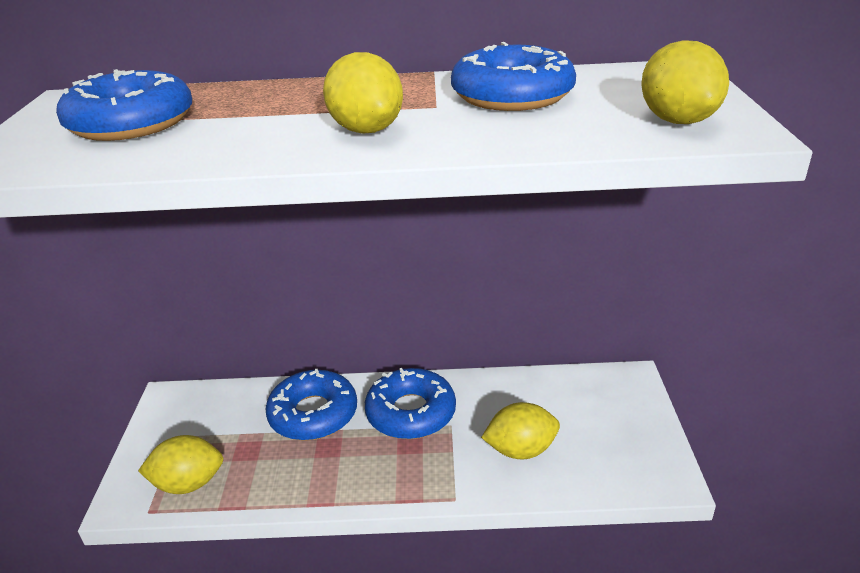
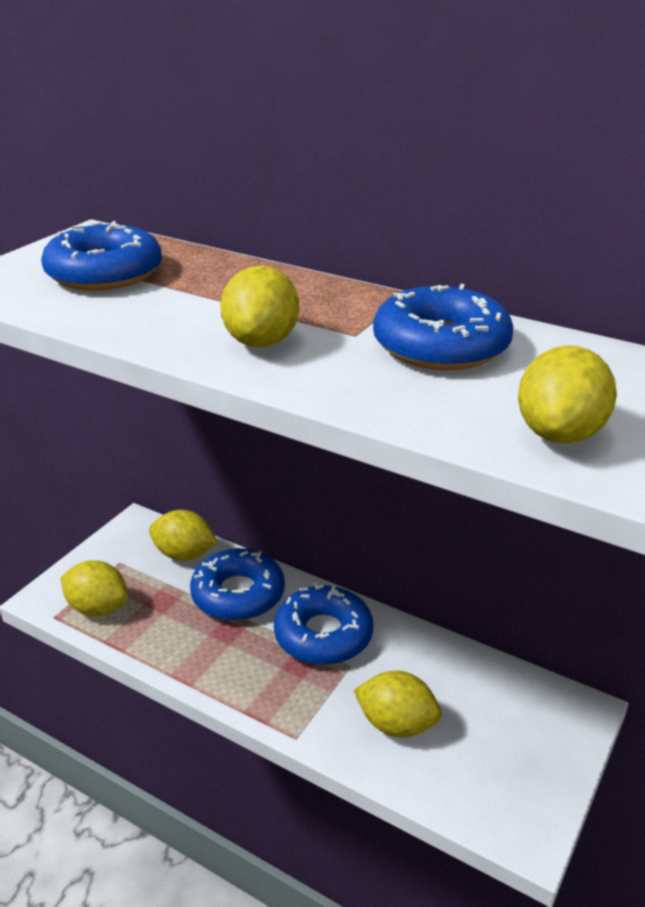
camera: 30 degrees right, 0 degrees up
(236, 403) = (184, 554): none -> yellow lemon

